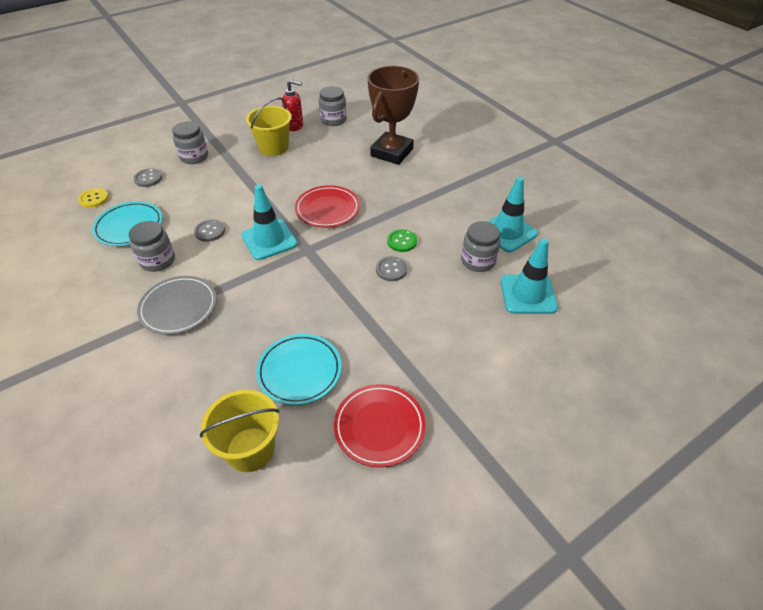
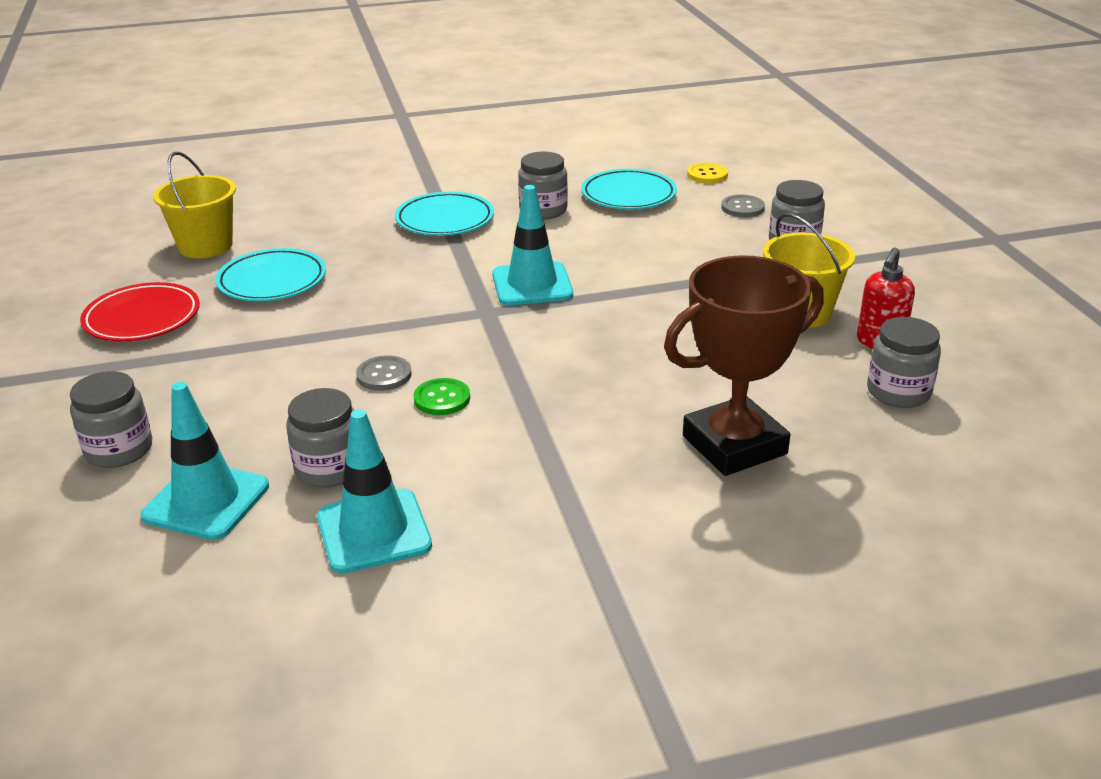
camera: 110 degrees right, 15 degrees down
(179, 307) = (445, 220): grey plate -> turquoise plate
(210, 231) = (582, 244): grey button -> none
(327, 209) = (576, 341): red plate -> none
(392, 152) = (734, 445): brown trophy -> brown trophy turned 75 degrees counterclockwise
(517, 352) = (119, 450): none -> grey jar

